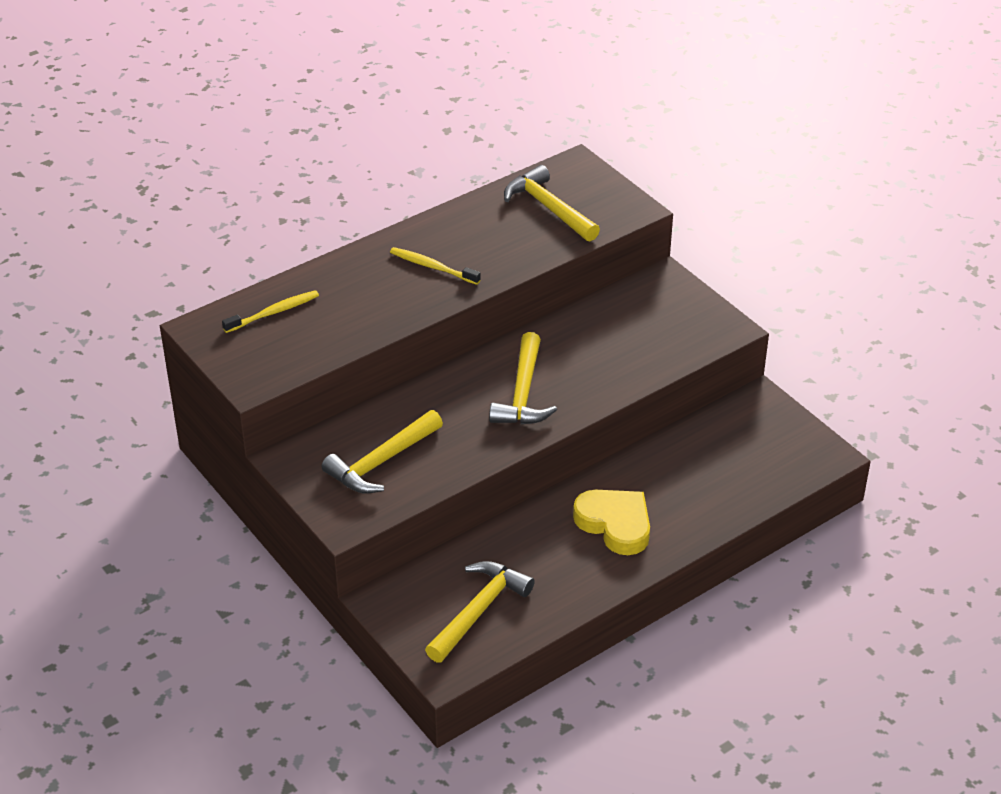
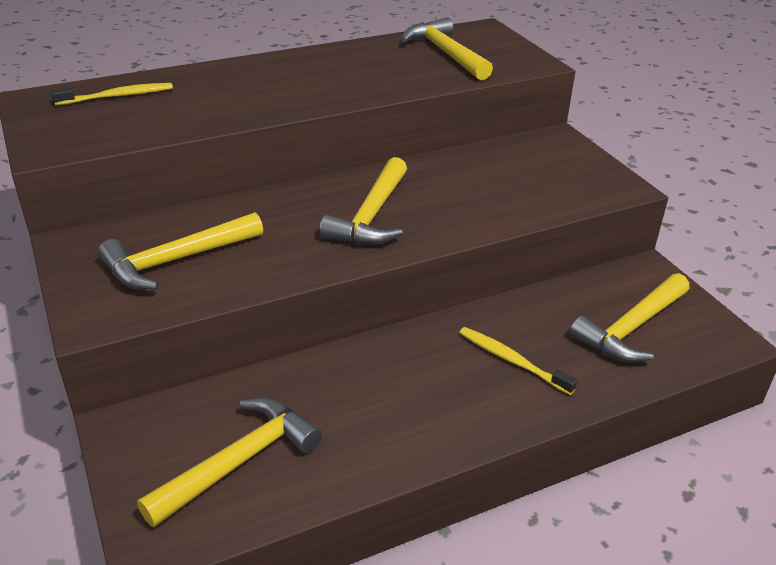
camera: 10 degrees right, 5 degrees down
(433, 267) = (306, 81): yellow toothbrush -> yellow toothbrush (512, 361)
(615, 524) = (450, 380): yellow heart -> none
(750, 457) = (631, 328): none -> yellow hammer

